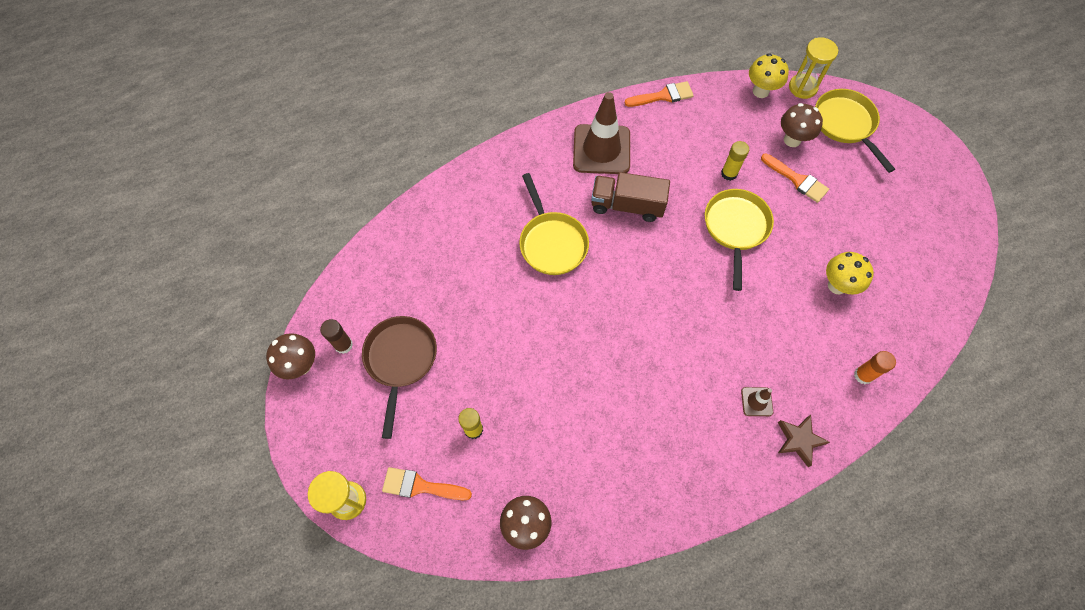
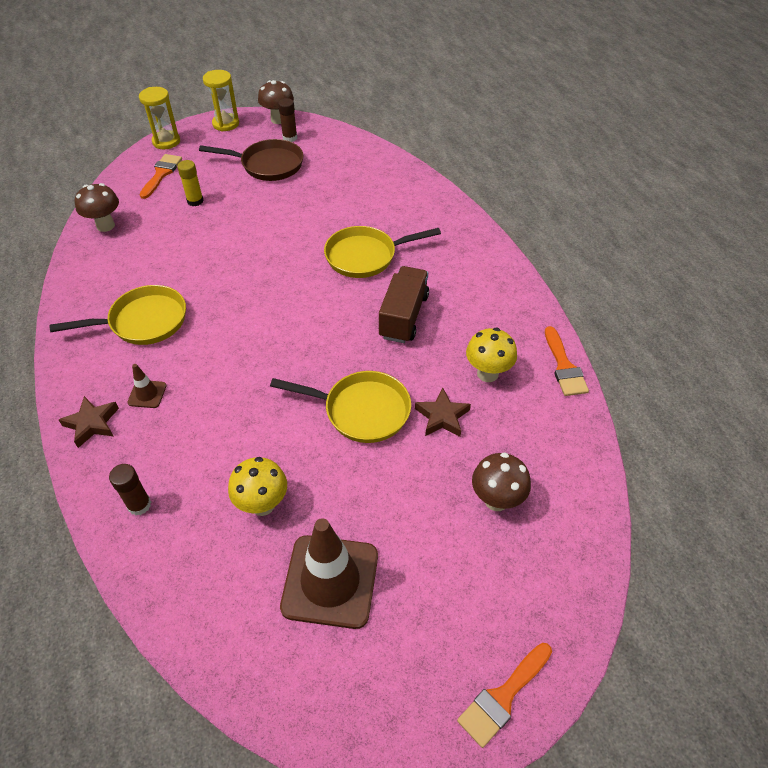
camera: 95 degrees right, 15 degrees down
(601, 149) = (480, 302): brown traffic cone -> brown traffic cone (330, 581)
(729, 173) = (442, 416): yellow glue stick -> brown star
(760, 91) = (583, 477): yellow mushroom -> yellow mushroom (487, 373)
(797, 180) = (428, 492): orange brush -> orange brush (502, 697)
(802, 87) = (596, 535): yellow hourglass -> yellow hourglass (226, 124)
(845, 124) = (527, 581): yellow pan -> yellow pan (143, 322)
(863, 375) = (139, 505): orange glue stick -> brown glue stick

